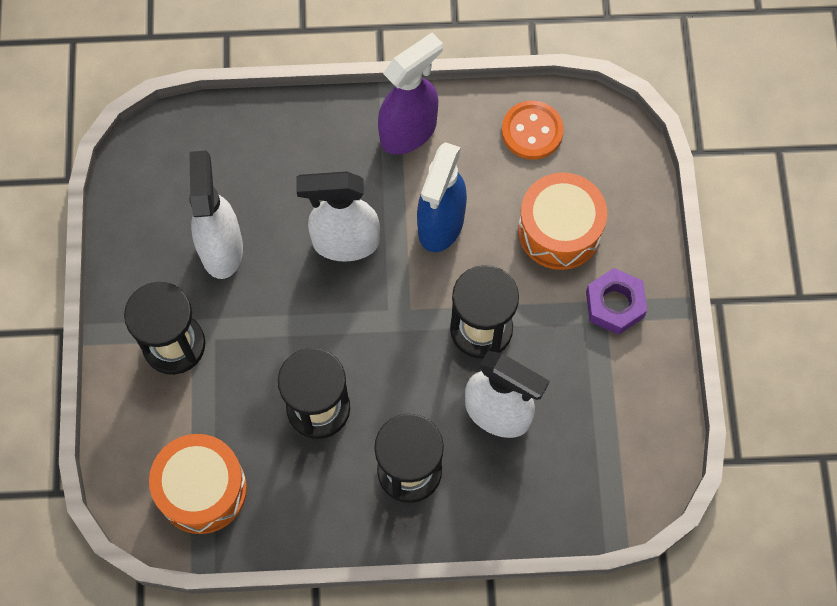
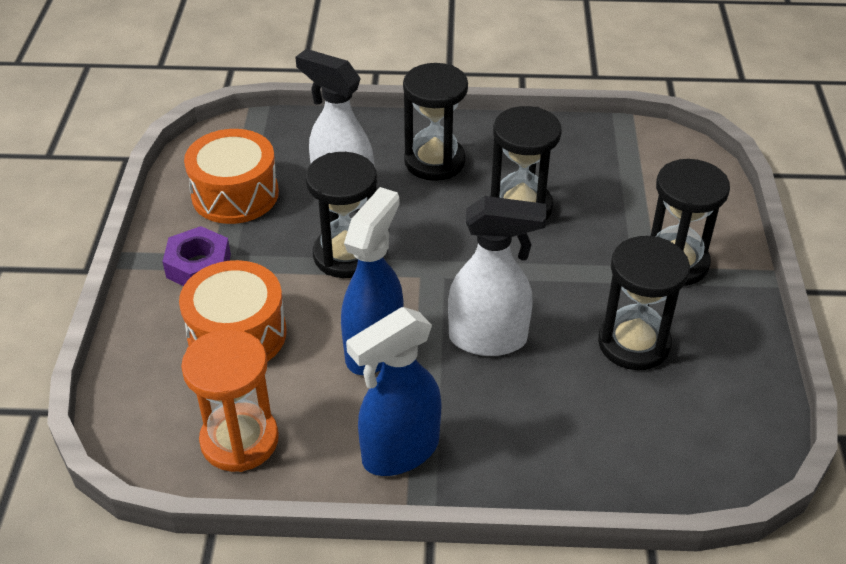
camera: 175 degrees left, 25 degrees down
(202, 489) = (630, 161): orange drum -> orange drum (235, 194)
(221, 248) = (634, 343): white spray bottle -> black hourglass
(409, 131) = (399, 451): purple spray bottle -> blue spray bottle
(532, 131) = (239, 440): orange button -> orange hourglass

